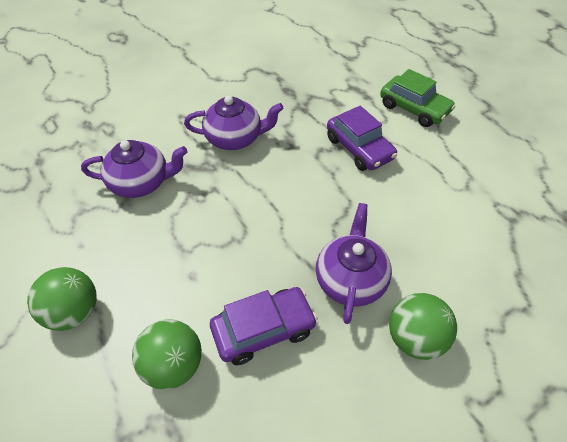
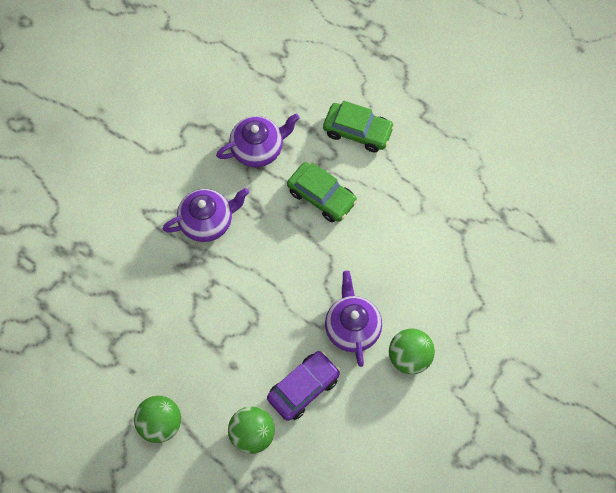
camera: 20 degrees left, 15 degrees up
(141, 182) = (148, 297): purple teapot -> purple teapot (258, 149)
(359, 148) = (321, 196): purple car -> green car

